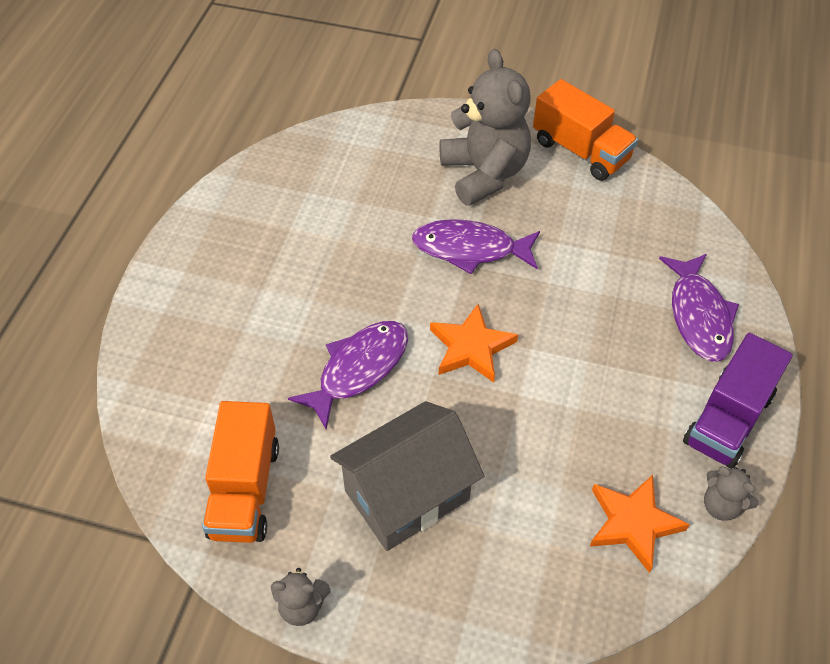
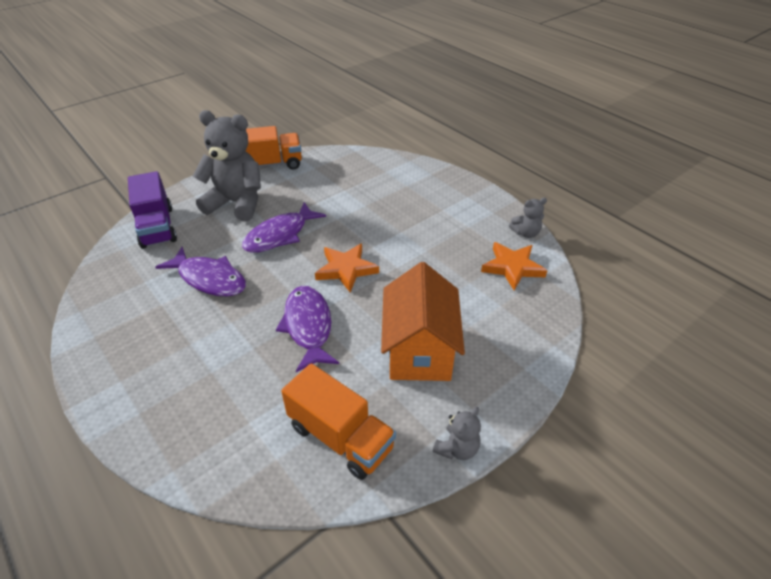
camera: 55 degrees left, 10 degrees down
(407, 495) = (419, 350): grey house -> orange house
(698, 315) = (413, 183): purple fish -> purple fish (209, 279)
(728, 419) = (480, 205): purple truck -> purple truck (157, 227)

